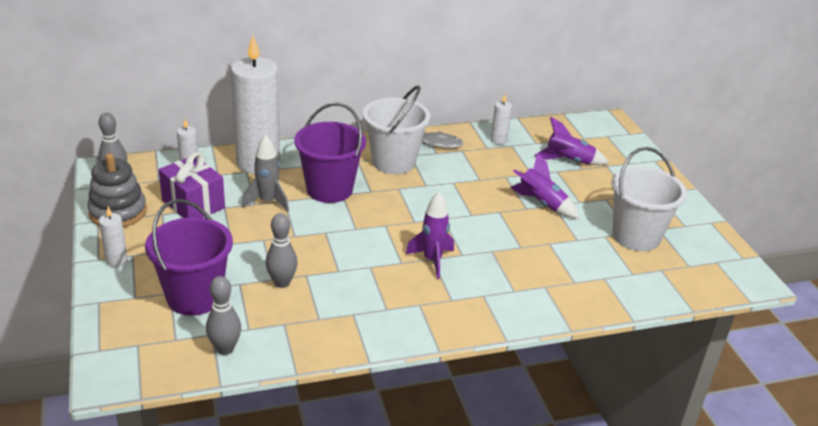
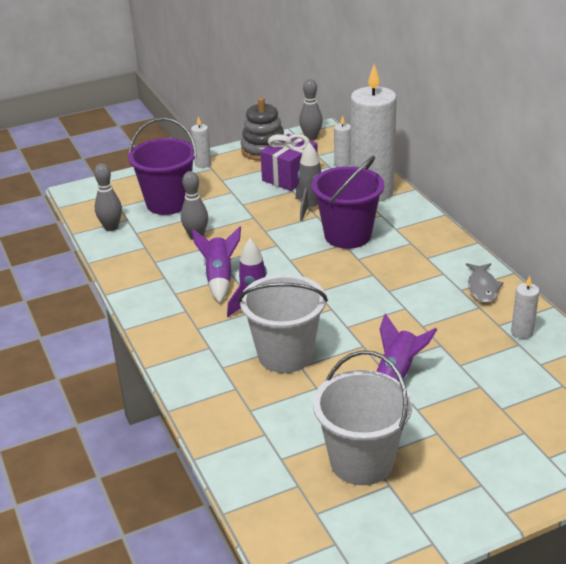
camera: 85 degrees right, 0 degrees up
(393, 162) = (421, 264): white bucket -> white bucket (285, 355)
(569, 161) = (511, 395): purple rocket -> purple rocket (219, 278)

